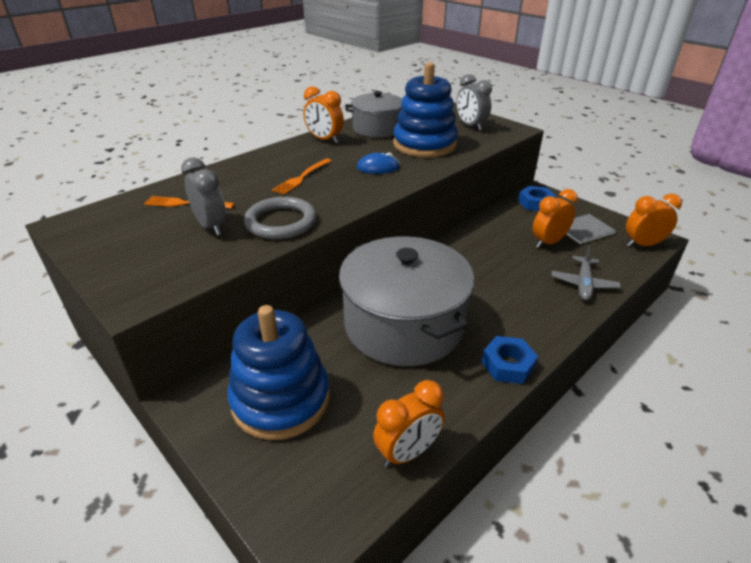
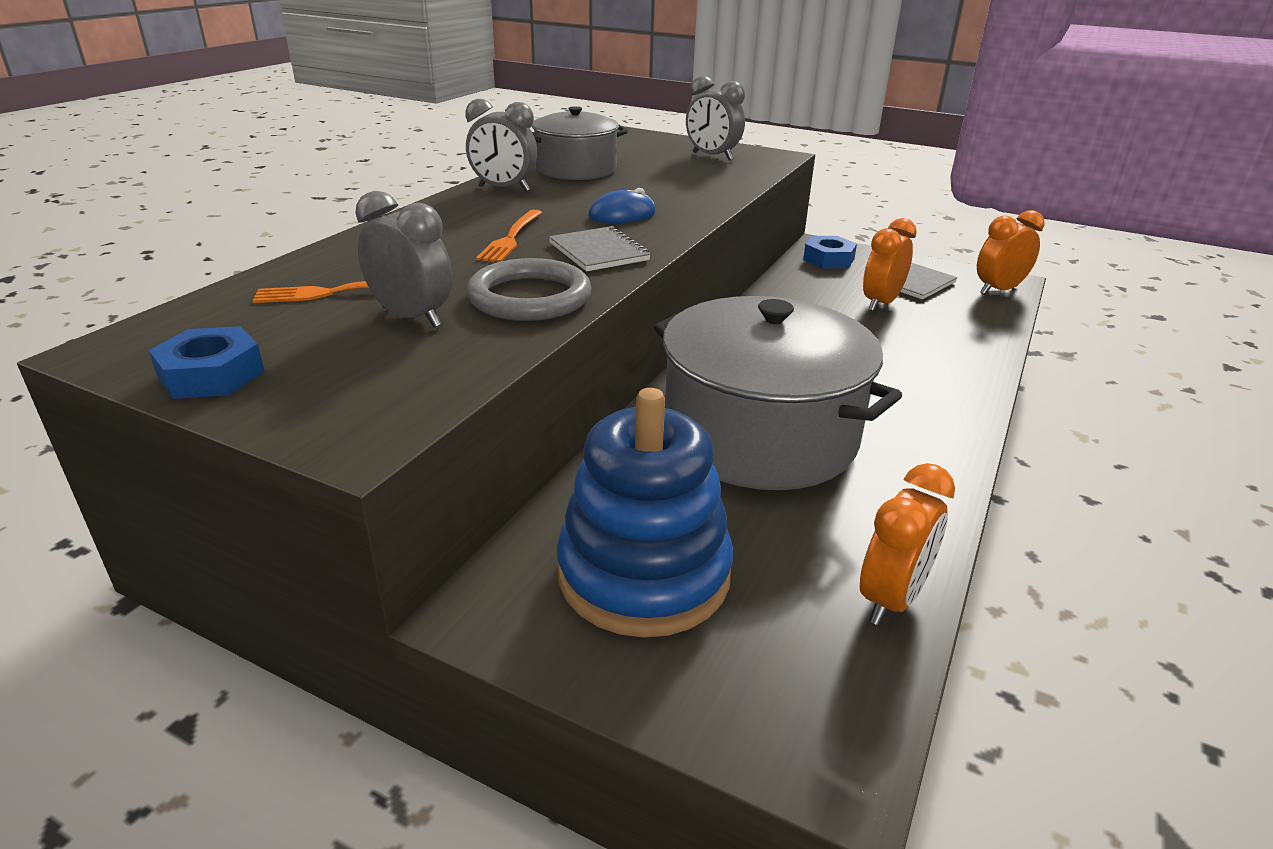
camera: 20 degrees left, 5 degrees down
(324, 140) = (504, 189): orange clock -> grey clock
(343, 194) = (598, 252): none -> grey notebook
(424, 144) = (666, 182): blue stacking toy -> none
(508, 365) = (941, 458): blue nut -> blue nut (212, 375)
(583, 283) = (962, 345): grey plane -> none

